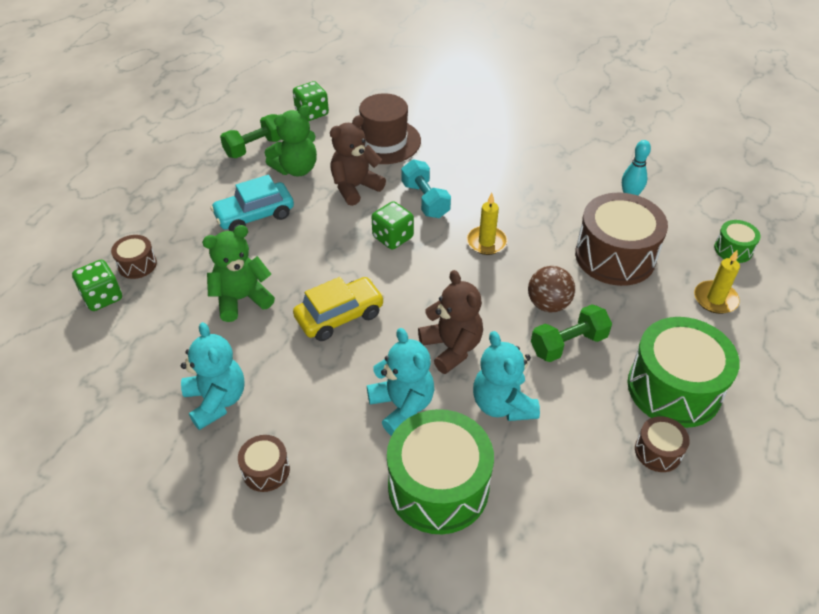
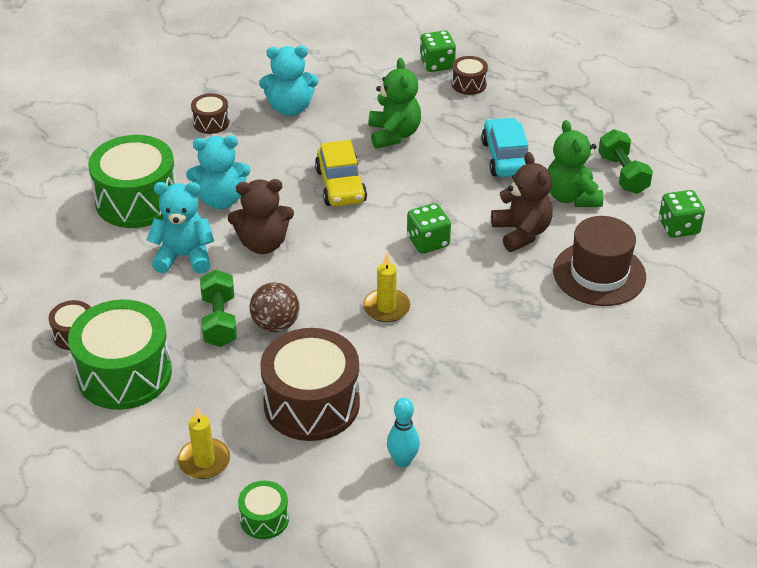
camera: 110 degrees right, 5 degrees down
(425, 200) = (476, 280): turquoise dumbbell -> none

